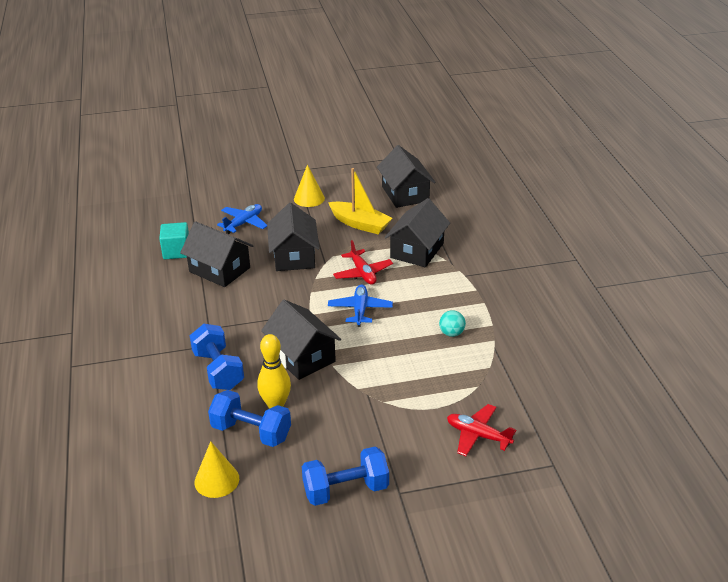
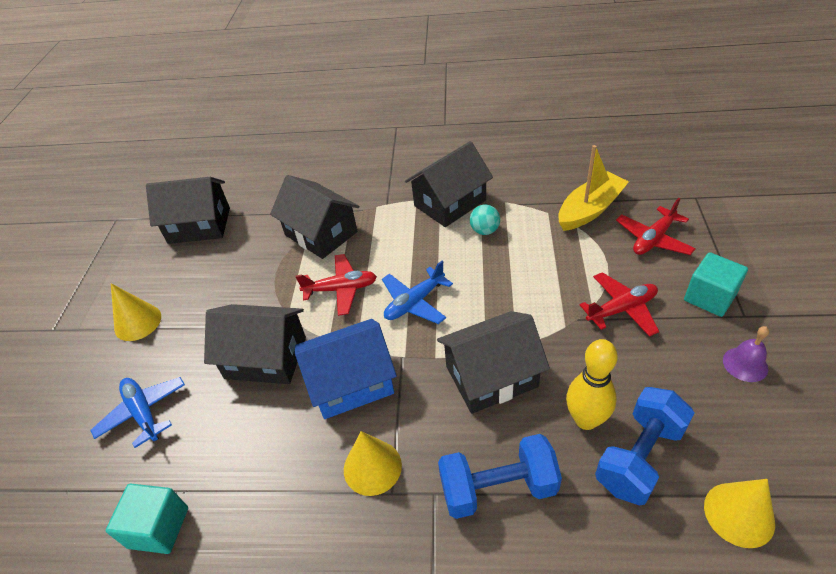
camera: 70 degrees left, 10 degrees up
(219, 270) = (247, 461): black house -> black house (450, 203)
(224, 317) = (372, 467): none -> yellow cone
(283, 295) = (351, 382): none -> blue house
(346, 490) = (745, 364): blue dumbbell -> purple bell
(360, 224) = (235, 277): yellow boat -> yellow boat (590, 210)
(360, 310) = (414, 302): blue plane -> blue plane turned 60 degrees counterclockwise
(385, 418) = (621, 309): none -> red plane
(415, 471) = (709, 297): none -> turquoise cube

